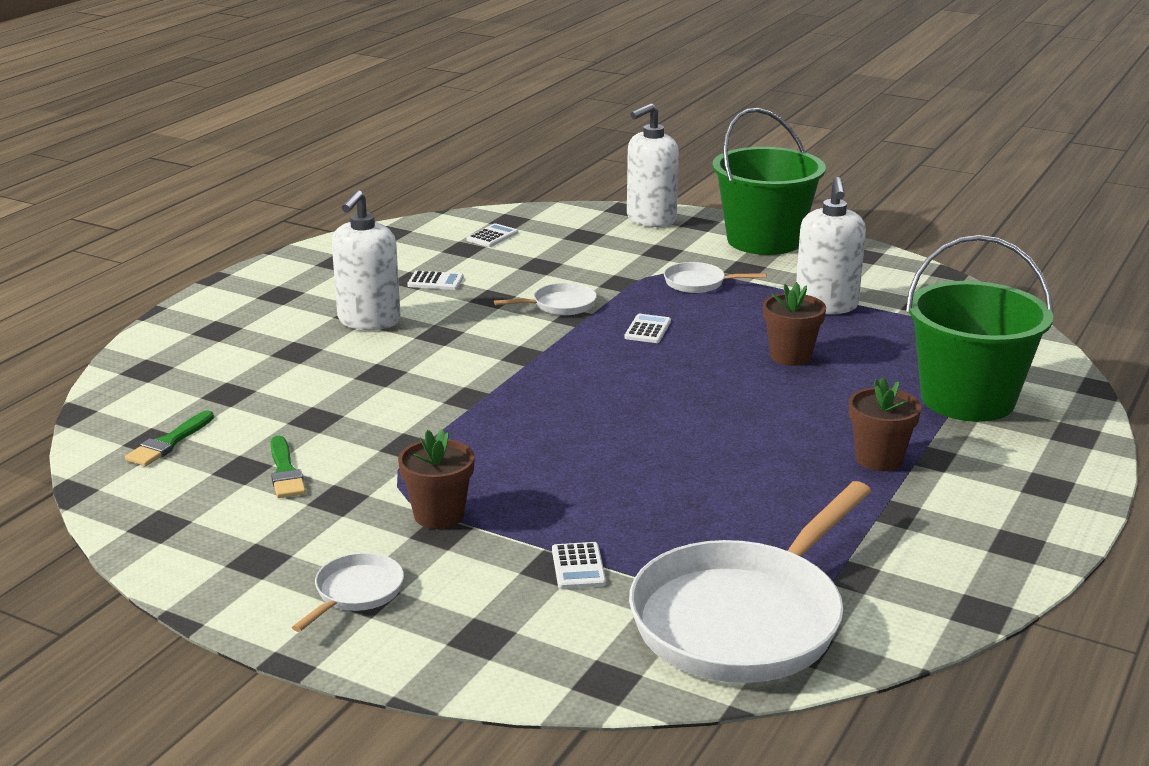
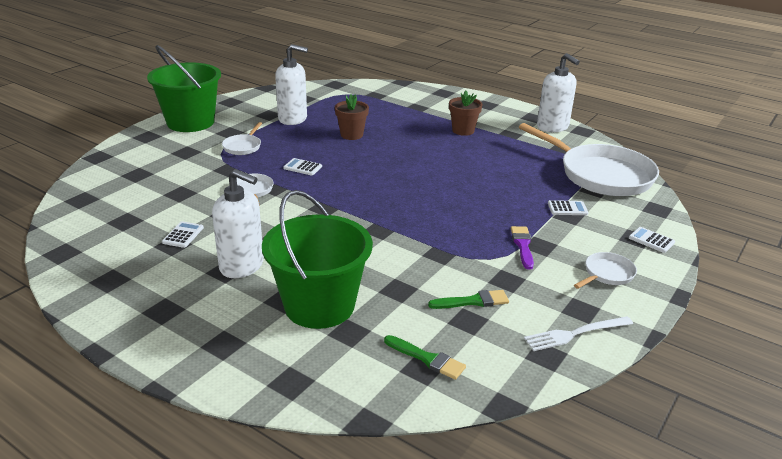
camera: 85 degrees left, 5 degrees up
(201, 551) = (575, 334): none -> white fork
(356, 593) = (607, 274): white pan -> white pan turned 105 degrees clockwise
(439, 515) = (522, 245): brown flower pot -> purple brush
(492, 236) = (110, 208): white calculator -> white calculator (651, 240)
(651, 219) = (126, 150): white soap dispenser -> white soap dispenser (553, 127)
(967, 399) = (408, 105): green bucket -> green bucket (319, 306)

